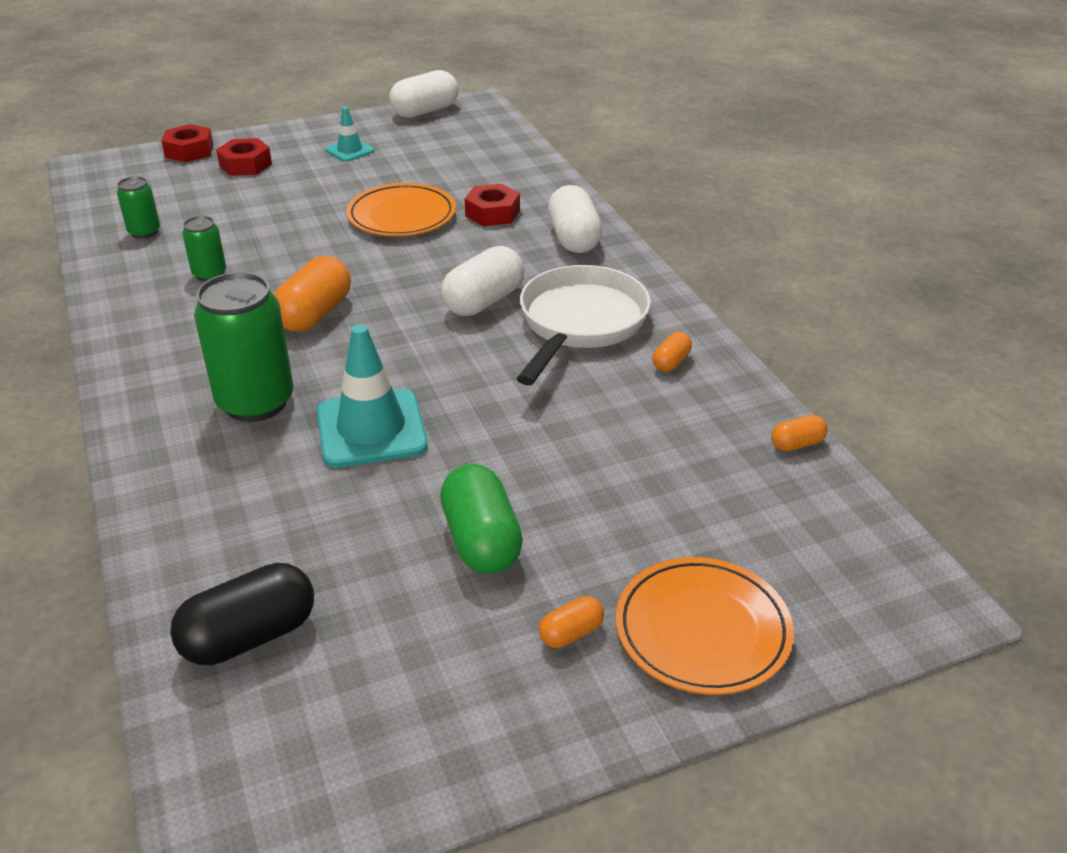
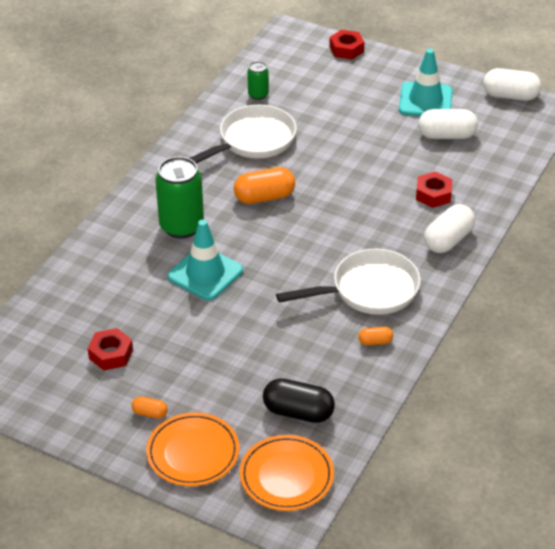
camera: 50 degrees right, 5 degrees up
(209, 274) = (252, 141): green can -> white pan
(245, 165) = (360, 77): red nut -> red nut (111, 354)
(249, 636) = (56, 323): black capsule -> black capsule (298, 412)
(350, 150) = (425, 101): turquoise traffic cone -> turquoise traffic cone, size x1.85
(401, 216) = (386, 165): orange plate -> orange plate (286, 476)
(481, 540) = (174, 354): green capsule -> none
(484, 301) = (345, 245): white capsule -> white capsule (446, 135)
(797, 444) = (359, 422): orange capsule -> none

